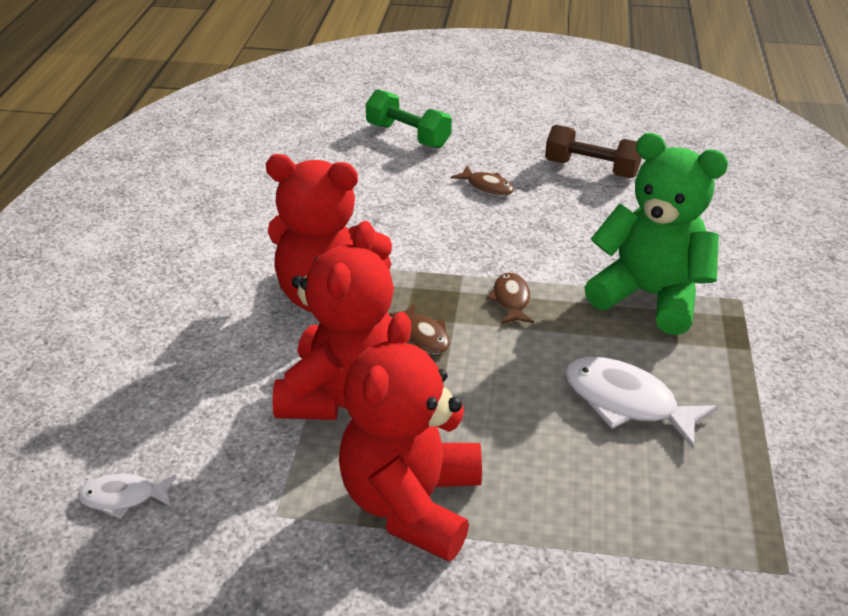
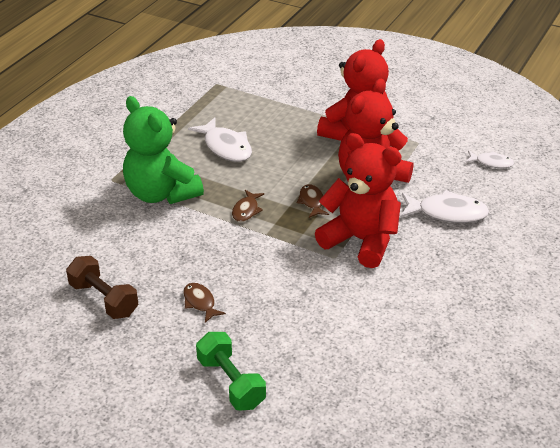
camera: 160 degrees left, 0 degrees up
(205, 368) = (447, 213): none -> white fish

